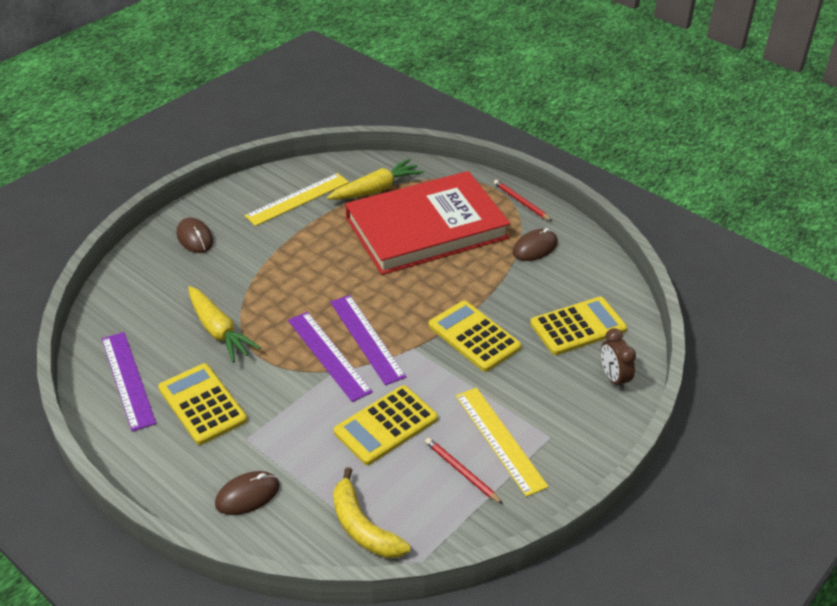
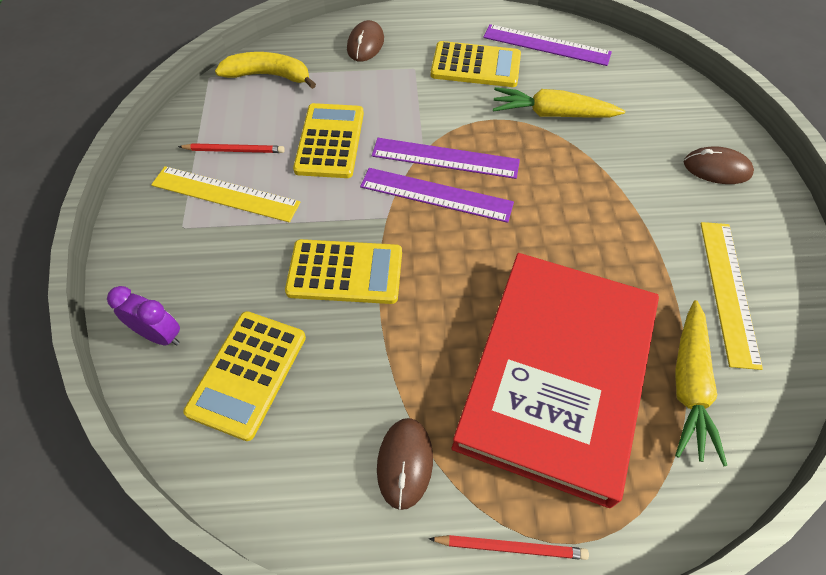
camera: 135 degrees right, 15 degrees up
(613, 378) = (160, 335): brown clock -> purple clock

